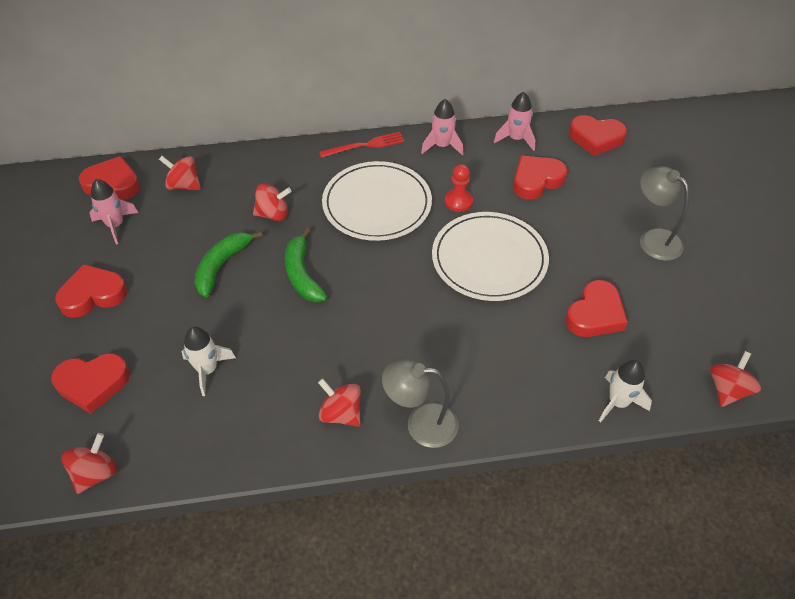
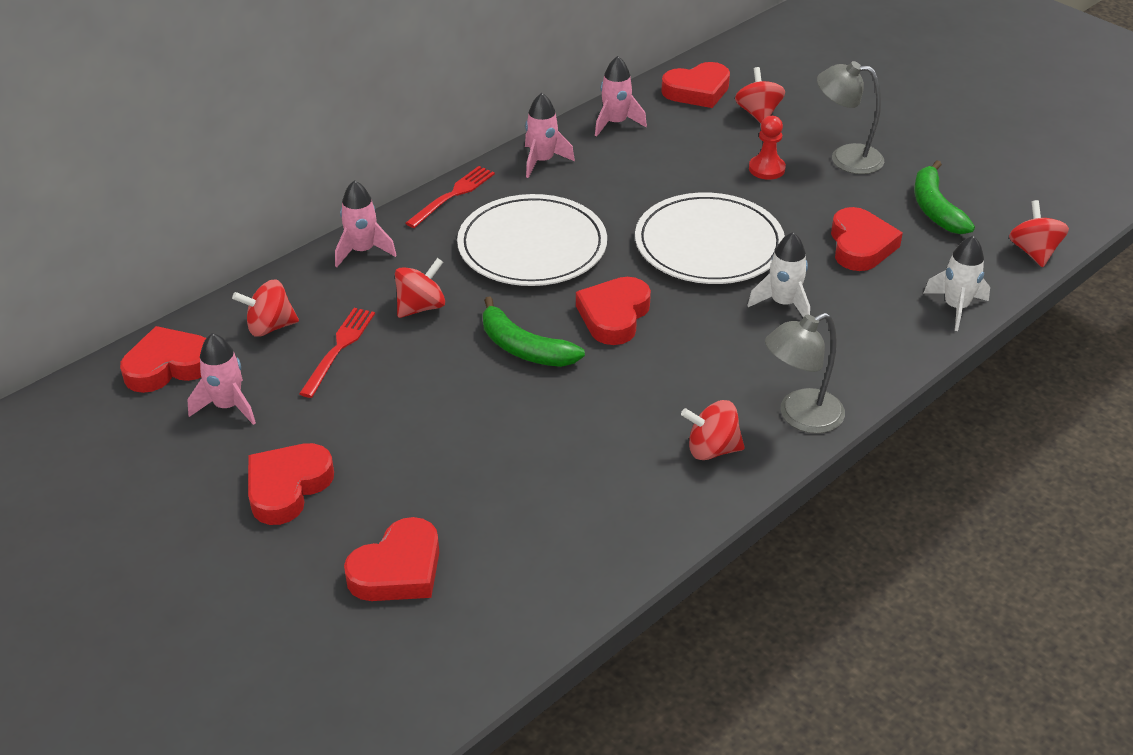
camera: 35 degrees left, 10 degrees down
(96, 473) = (507, 645): red spinning top -> red spinning top (758, 114)
(204, 219) = (339, 348): none -> red fork
(207, 370) = (521, 486): white rocket -> white rocket (783, 304)
(222, 266) = (418, 384): green banana -> green banana (935, 208)
(279, 159) = (363, 251): none -> pink rocket
(458, 201) = (619, 206): red pawn -> red pawn (766, 169)
(536, 180) = (679, 153): red heart -> red heart (614, 316)

